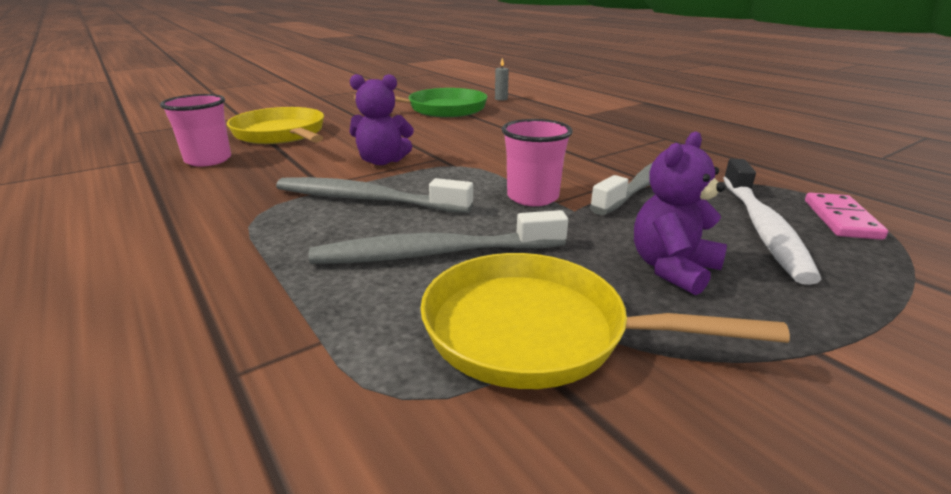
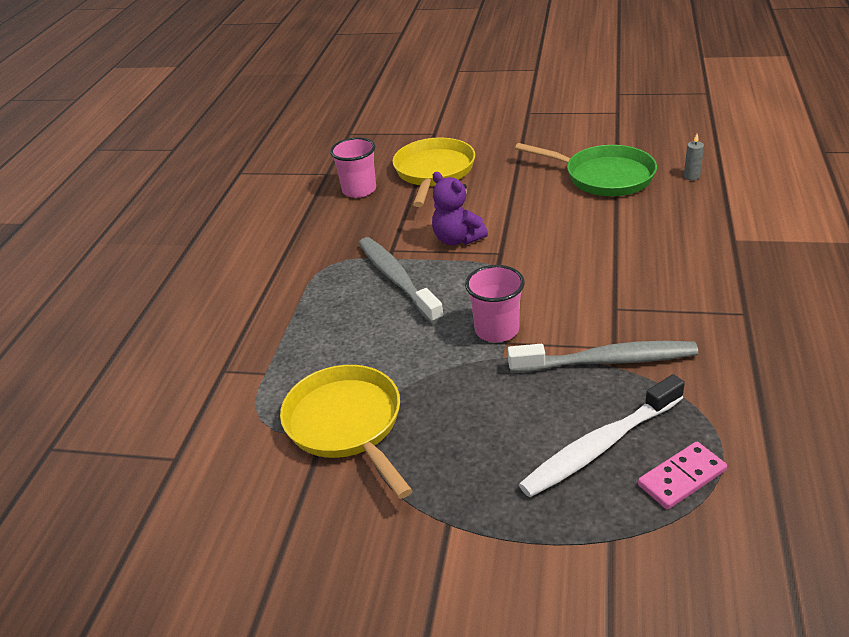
camera: 50 degrees right, 10 degrees up
(434, 253) = (372, 347): grey toothbrush -> none
(672, 269) = (474, 435): purple teddy bear -> none

